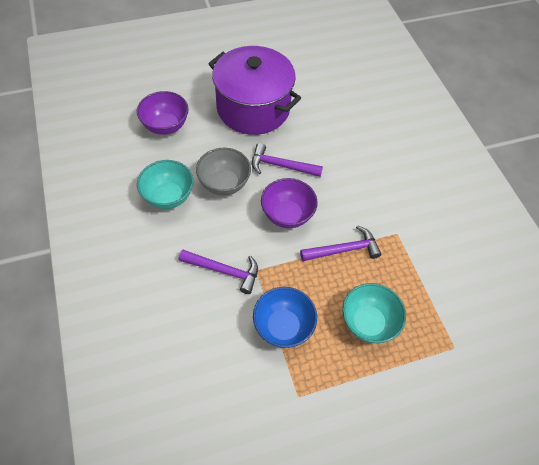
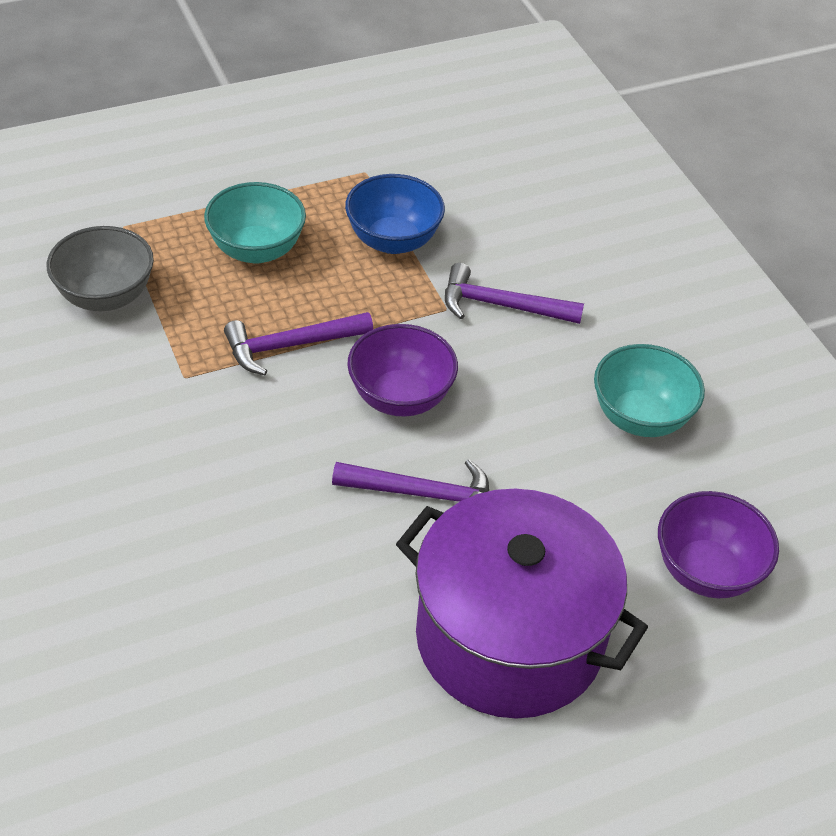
camera: 175 degrees right, 10 degrees down
(224, 184) = (537, 448): grey bowl -> grey bowl (106, 296)

